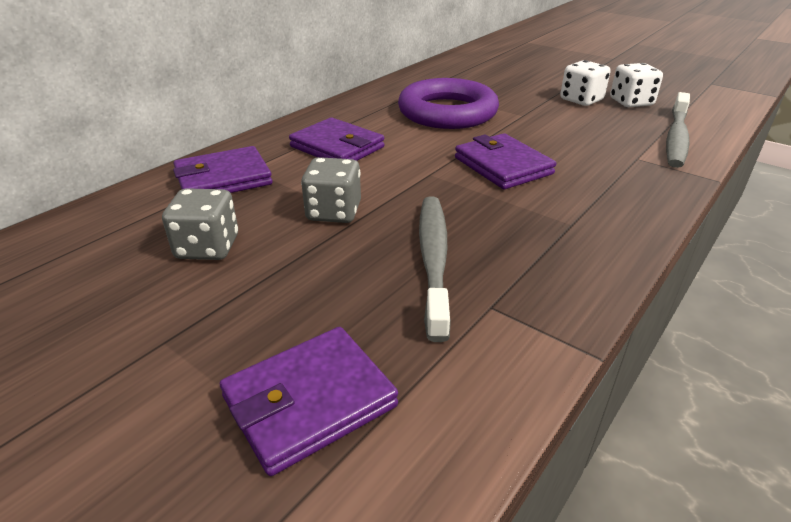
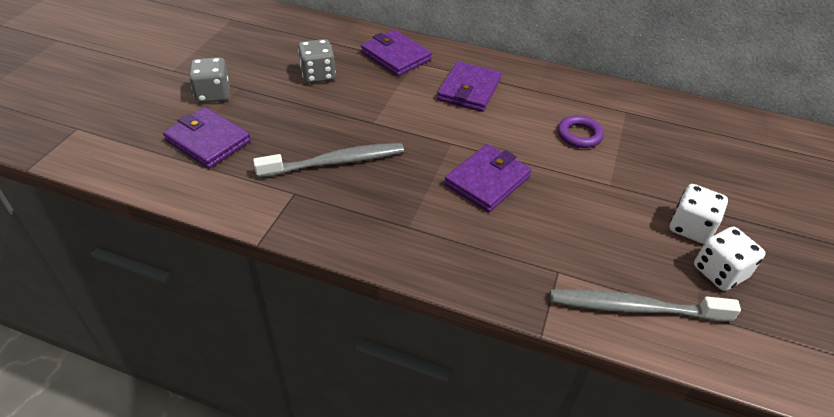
camera: 70 degrees right, 10 degrees up
(334, 212) = (375, 110): grey dice -> grey dice (213, 94)
(447, 112) = (579, 135): purple ring -> purple ring, size x0.47

